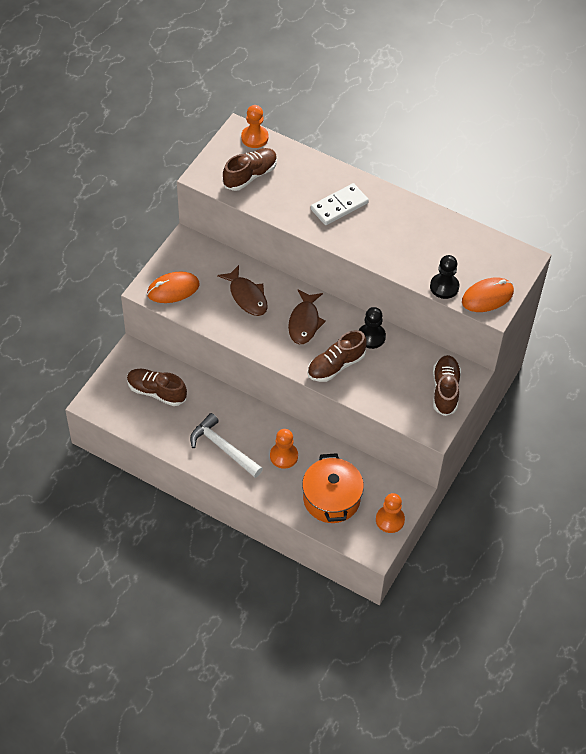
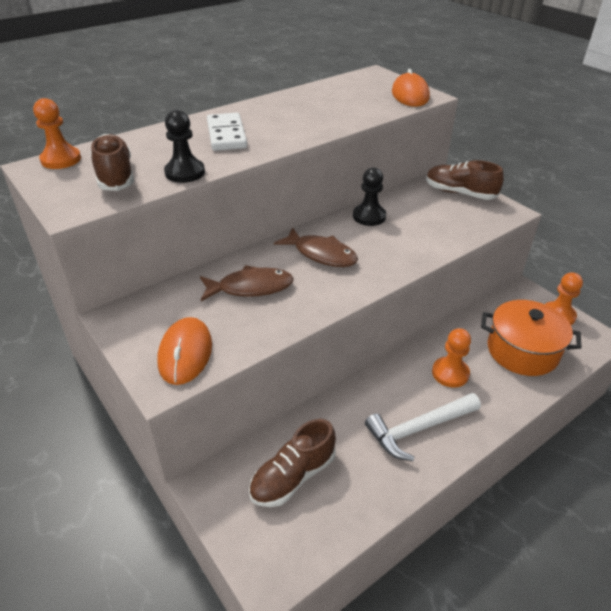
camera: 65 degrees left, 15 degrees down
(336, 365) = (397, 249): brown shoe -> none
(444, 287) = (384, 109): black pawn -> black pawn (185, 172)

